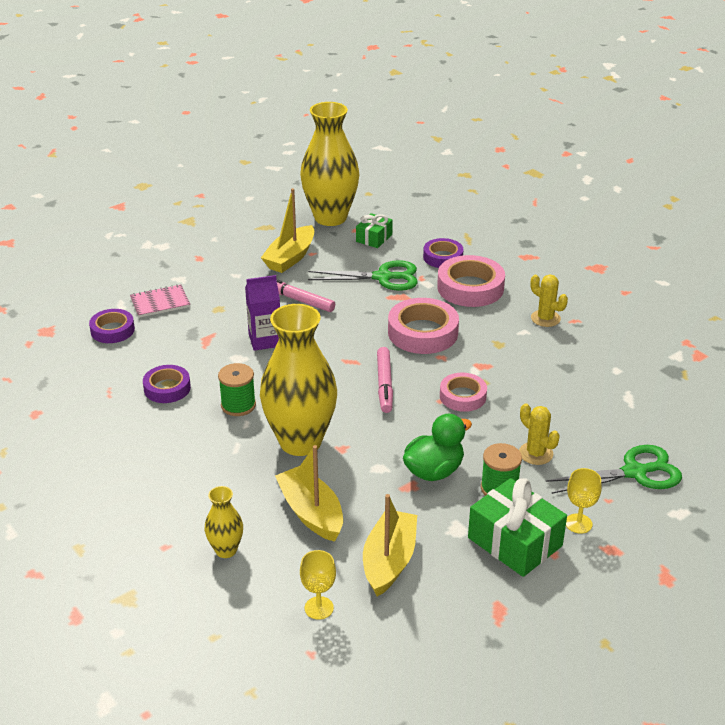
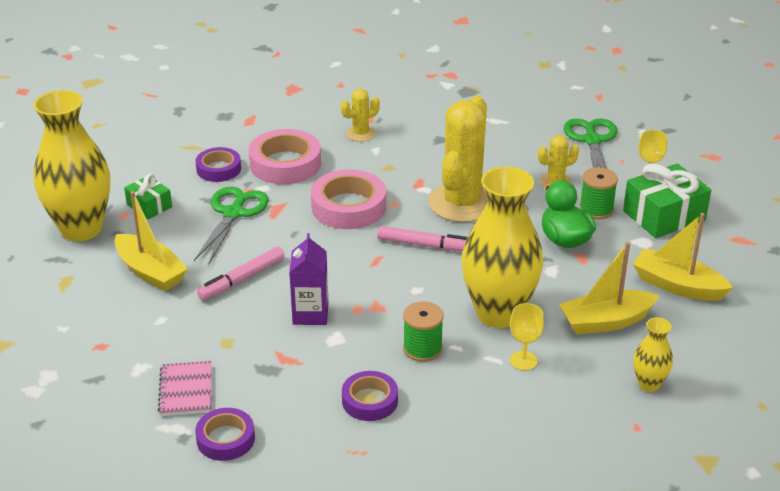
camera: 75 degrees left, 0 degrees up
(319, 608) = (731, 335): yellow goblet -> yellow goblet (523, 360)
(463, 396) = (462, 203): pink tape -> yellow cactus

